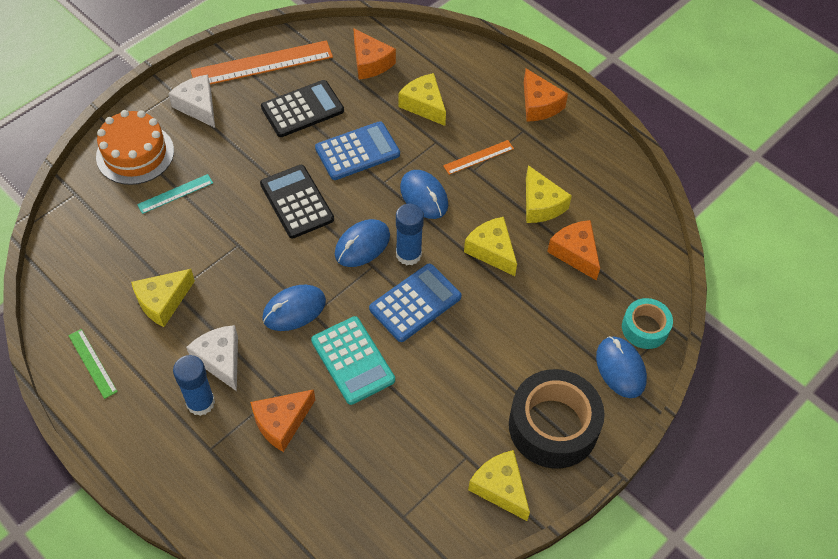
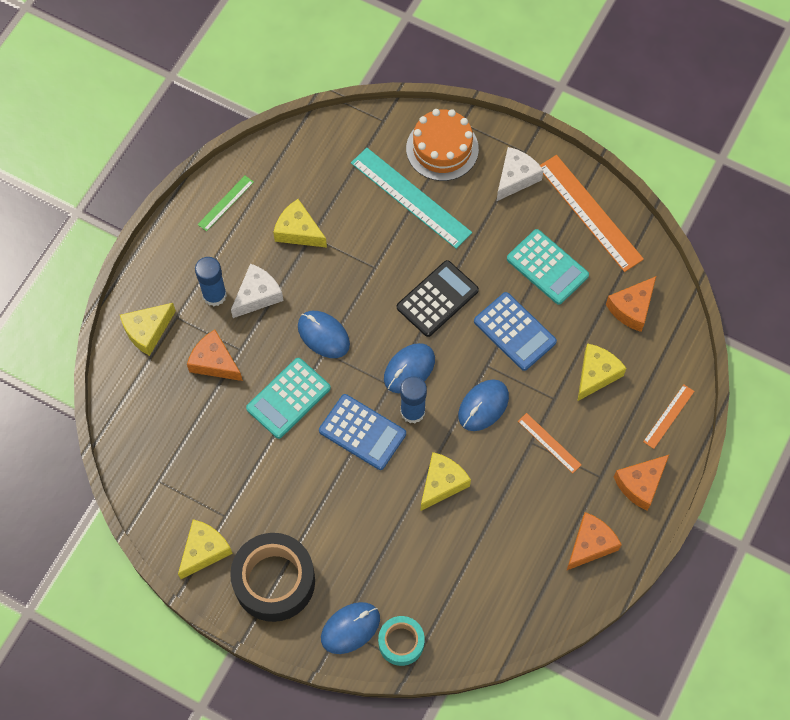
camera: 75 degrees right, 10 degrees up
(175, 193) = (410, 197): turquoise ruler -> turquoise ruler, size x1.99
(302, 109) = (547, 267): black calculator -> turquoise calculator
(362, 245) = (409, 369): blue mouse -> blue mouse turned 75 degrees counterclockwise
(482, 68) = (668, 416): none -> orange ruler
(541, 204) = (512, 515): yellow cheese -> yellow cheese (147, 331)
(575, 253) = (465, 560): orange cheese -> orange cheese (590, 544)

